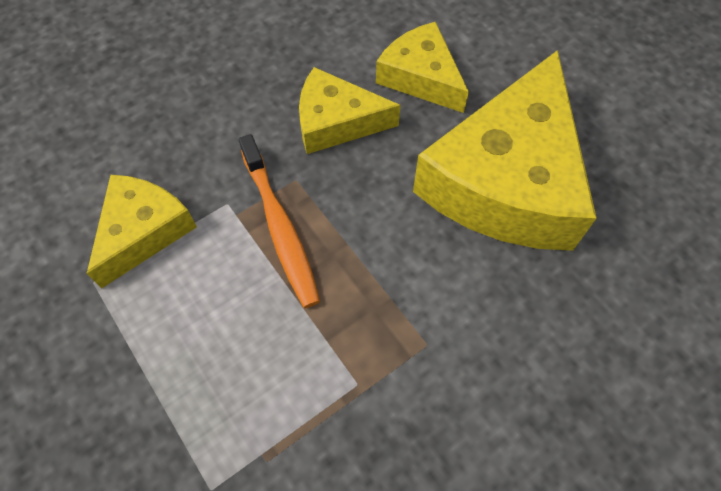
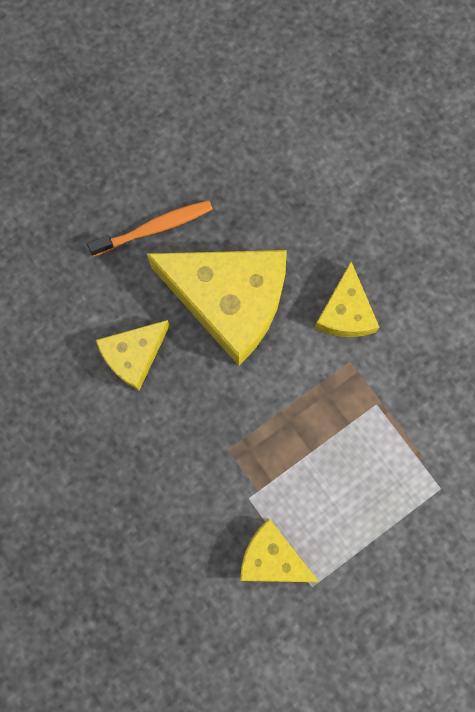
camera: 90 degrees left, 15 degrees up
(280, 227) = (268, 458): orange toothbrush -> orange toothbrush (155, 228)
(336, 122) = (176, 420): yellow cheese -> yellow cheese (345, 312)

